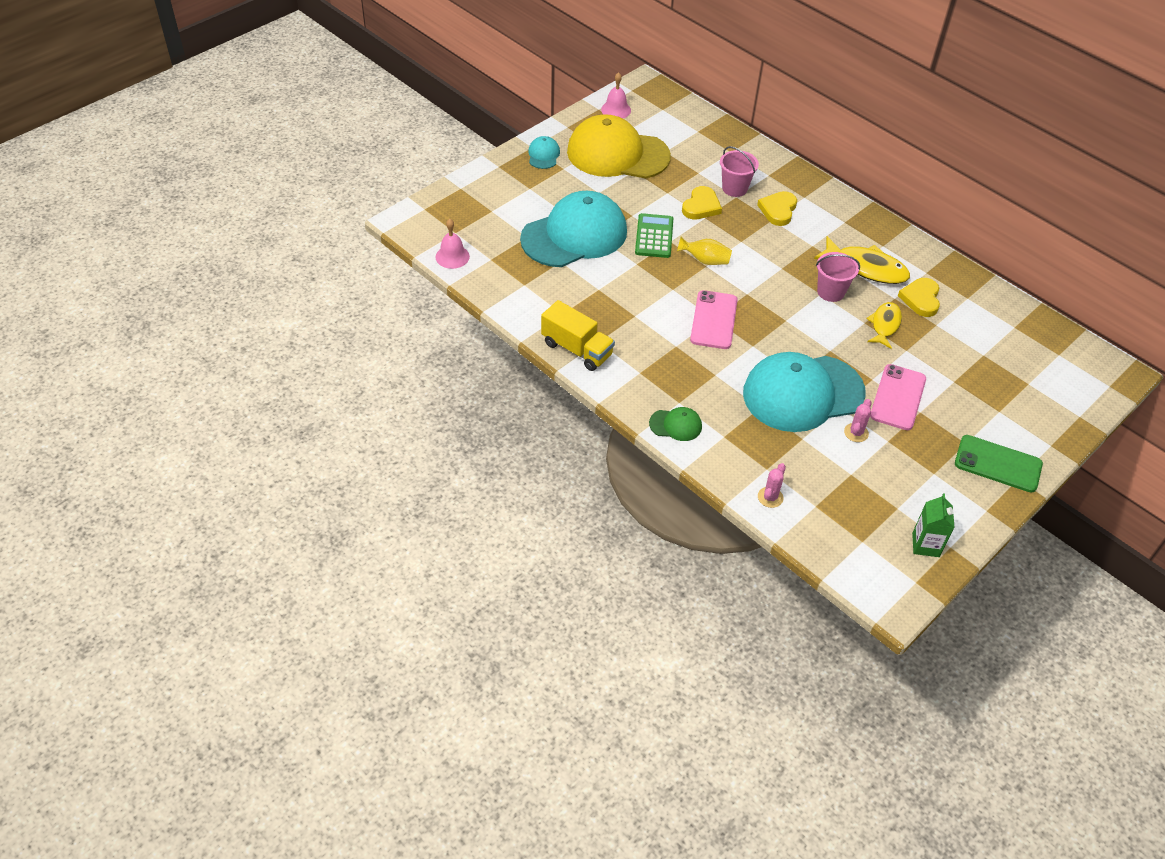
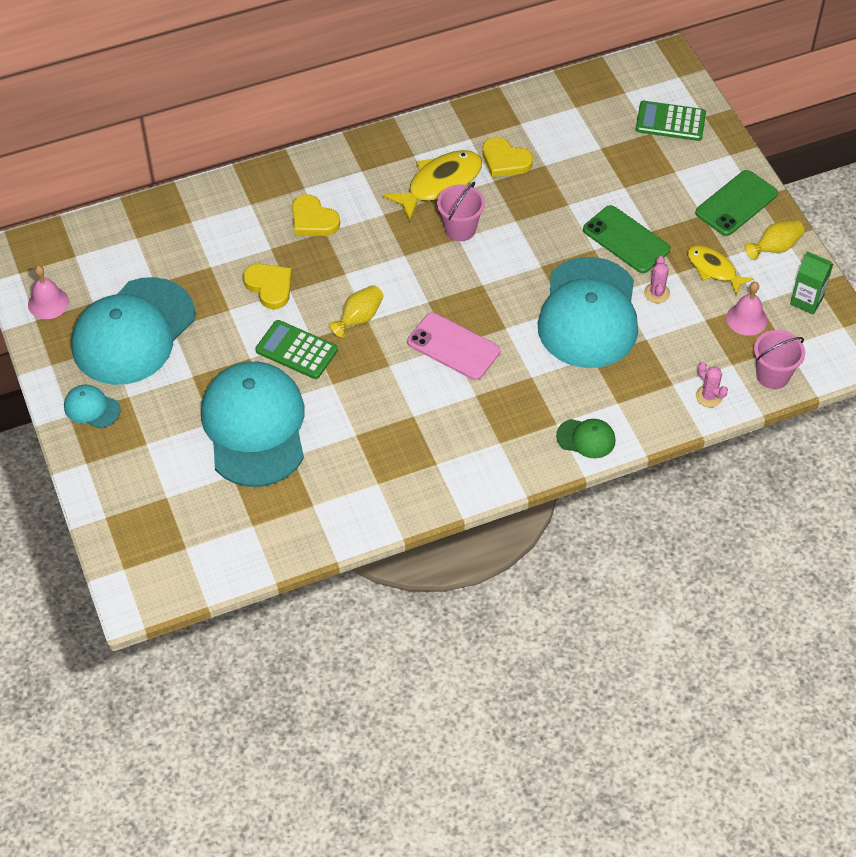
camera: 65 degrees left, 5 degrees up
(452, 256) = (228, 564): pink bell -> pink bell (746, 319)
(577, 349) = (439, 488): yellow truck -> none
(617, 154) = (133, 332): yellow cap -> turquoise cap
(676, 425) = (586, 438): green cap -> green cap turned 75 degrees clockwise
(734, 188) = (256, 244): pink bucket -> pink bucket (772, 375)
(856, 433) = (656, 293): pink cactus -> pink cactus turned 45 degrees clockwise
(884, 325) = (527, 206): yellow fish -> yellow fish (713, 269)
(898, 397) = (626, 240): pink phone -> green phone
(969, 505) = (775, 248): none -> yellow vase
(1052, 393) = (670, 122): none -> green calculator

